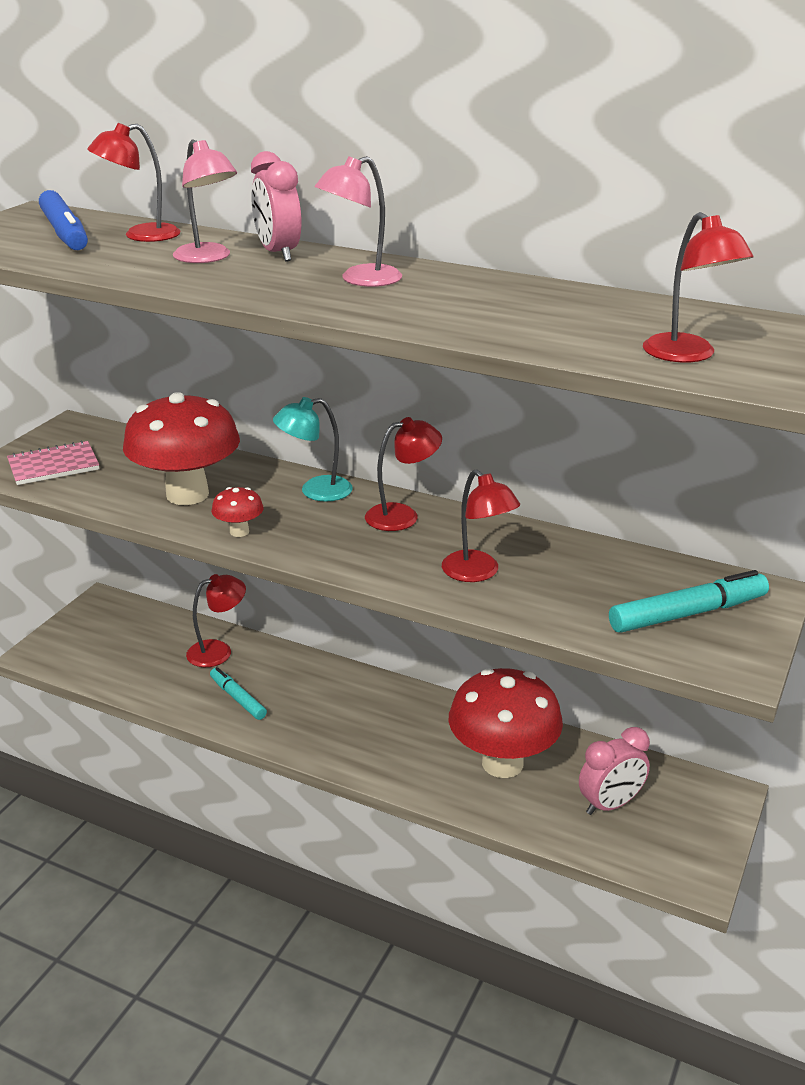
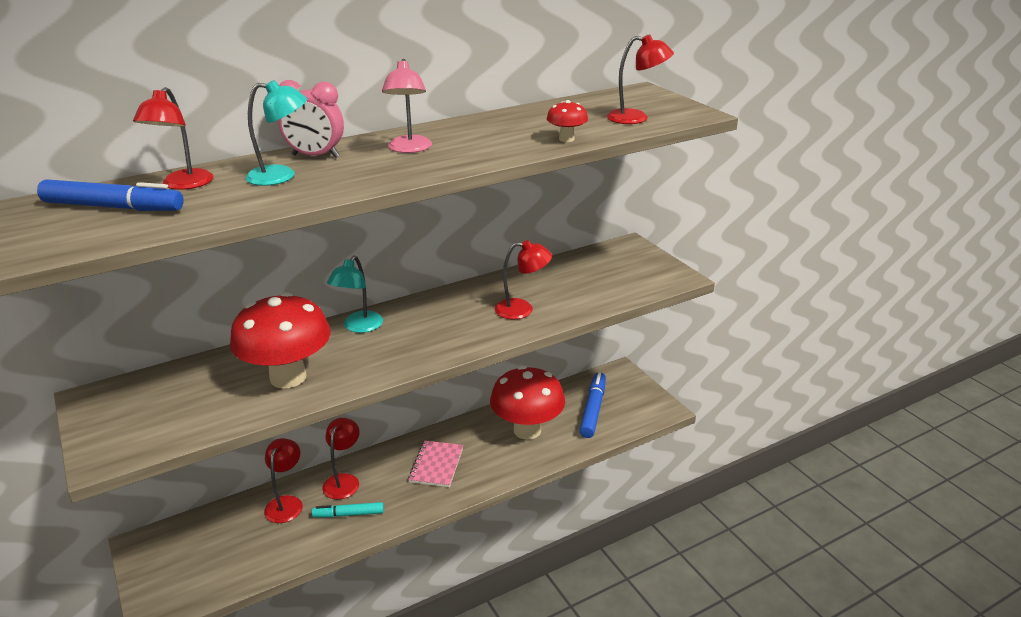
camera: 55 degrees left, 0 degrees up
(53, 466) = (145, 426): pink notebook -> pink notebook (436, 465)
(208, 258) = (281, 176): pink lamp -> turquoise lamp
(239, 532) = (368, 372): red mushroom -> red mushroom (566, 139)
(402, 515) = (431, 309): red lamp -> red lamp (344, 481)
(610, 804) = (593, 409): pink clock -> blue marker
(687, 613) = (625, 270): turquoise marker -> none

